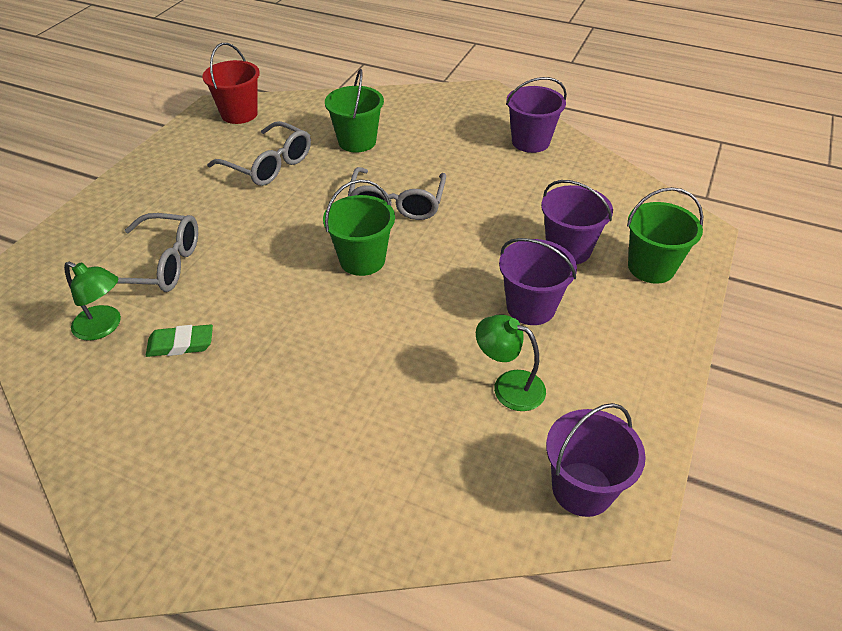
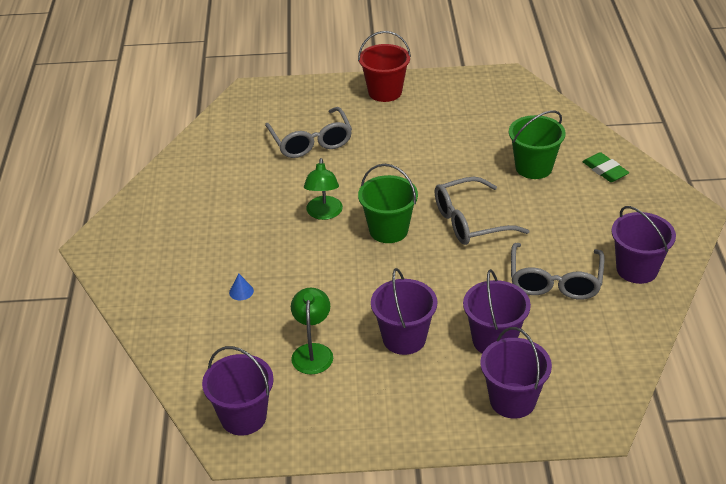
camera: 65 degrees right, 5 degrees down
(104, 327) = (242, 148): green lamp -> green lamp (324, 213)
(181, 344) = (249, 185): green eraser -> green eraser (605, 170)
(239, 114) = (510, 92): red bucket -> red bucket (385, 92)
(269, 165) = (459, 137): grey glasses -> grey glasses (555, 281)
(365, 417) = (241, 291): none -> blue cone
(651, 267) = (512, 400): green bucket -> purple bucket

